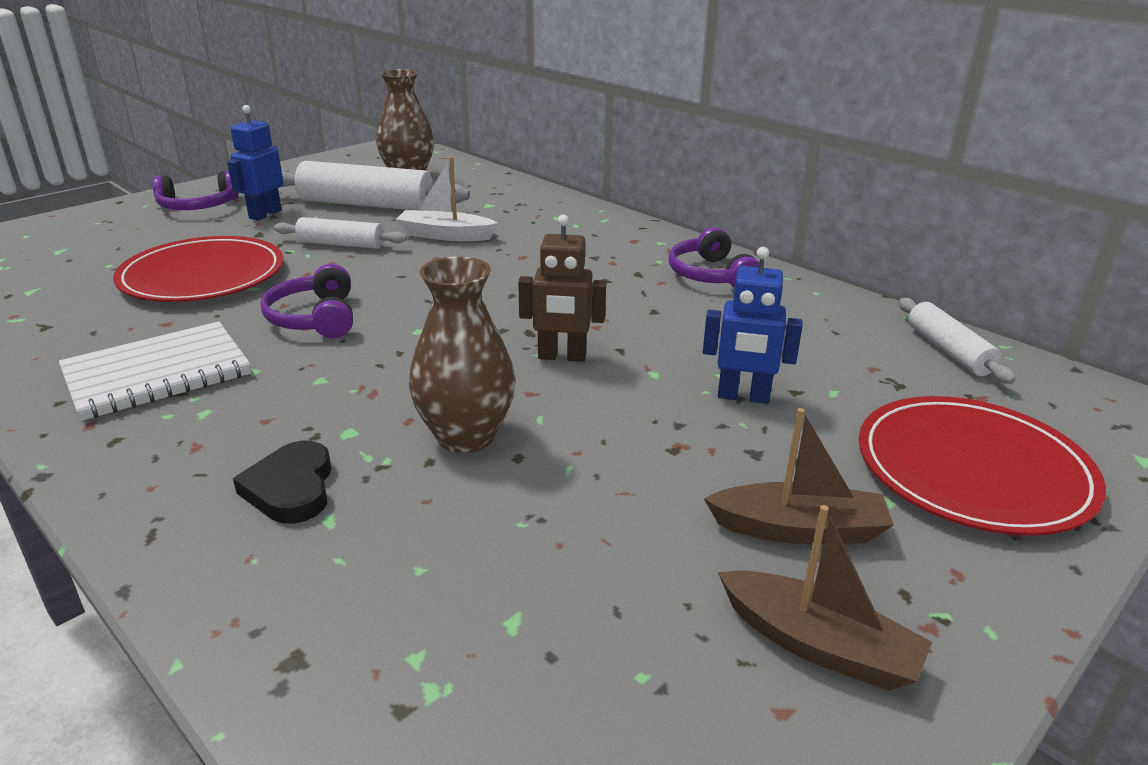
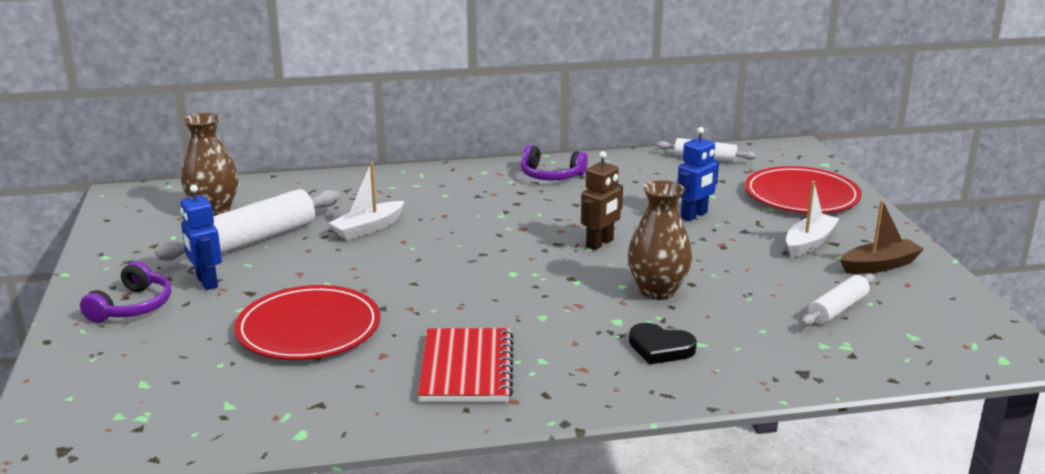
camera: 55 degrees left, 5 degrees down
(157, 374) = (467, 368): white notebook -> red notebook
(315, 318) = (449, 301): purple headphones -> none
(341, 244) = (326, 266): white rolling pin -> white rolling pin (837, 309)
(799, 529) = (809, 243): brown boat -> white boat

